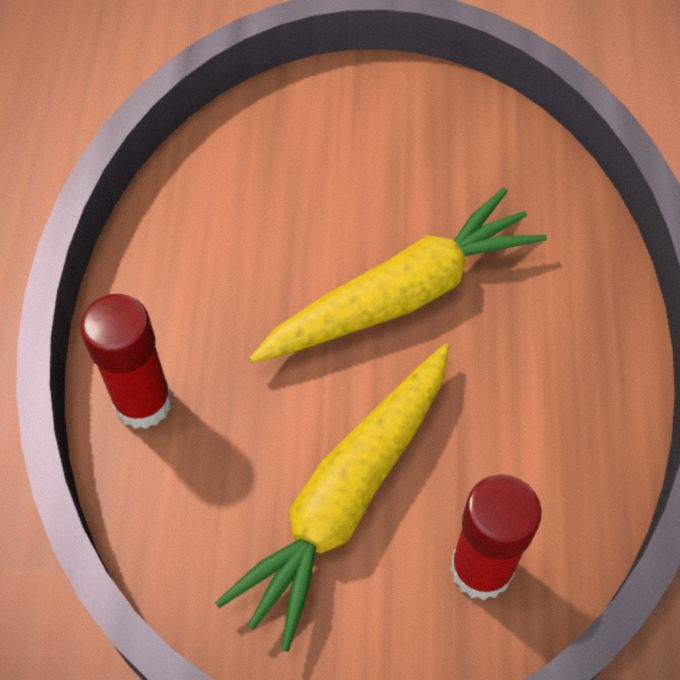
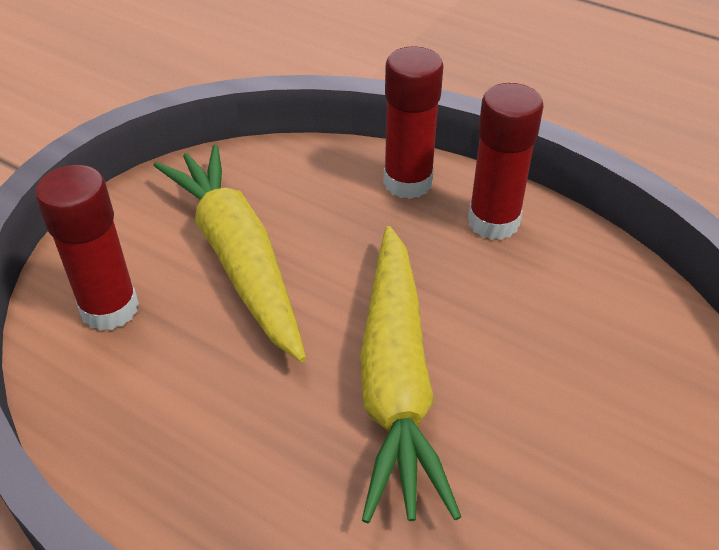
camera: 120 degrees right, 15 degrees down
(164, 303) = (493, 222): none -> red glue stick

